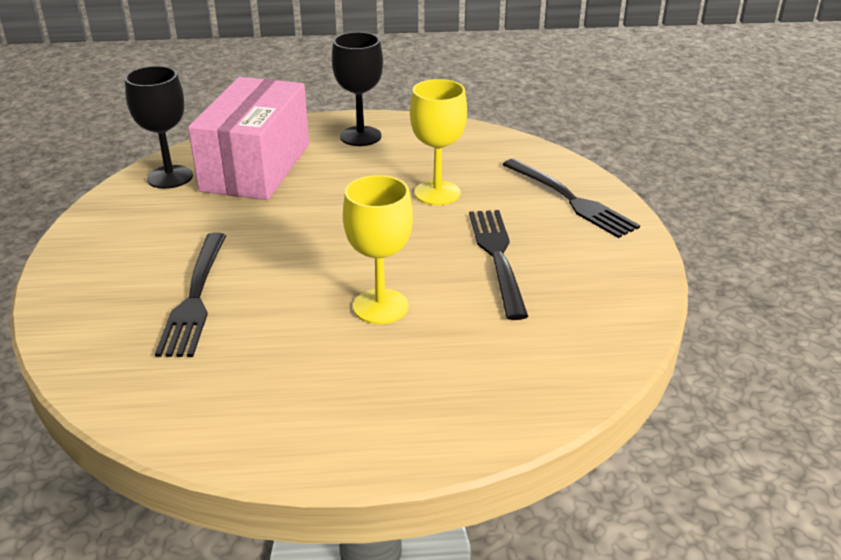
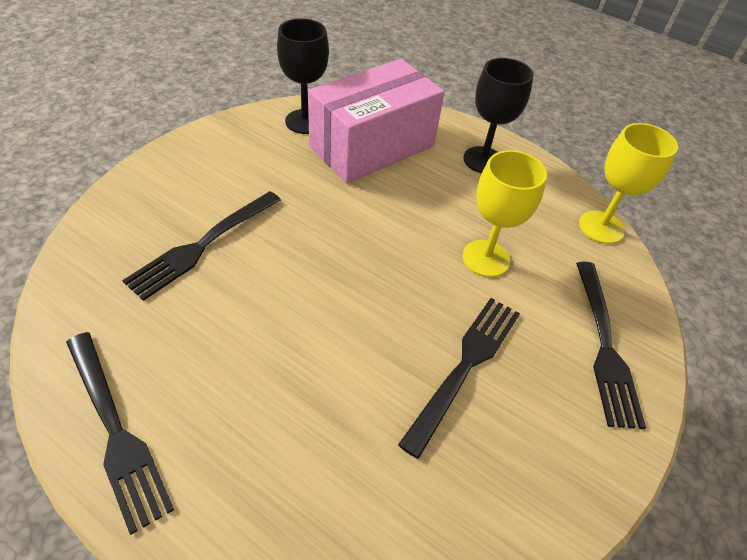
camera: 35 degrees right, 15 degrees up
(287, 435) = (115, 430): none -> black fork
(380, 306) = (314, 350): yellow goblet -> yellow goblet (601, 227)

